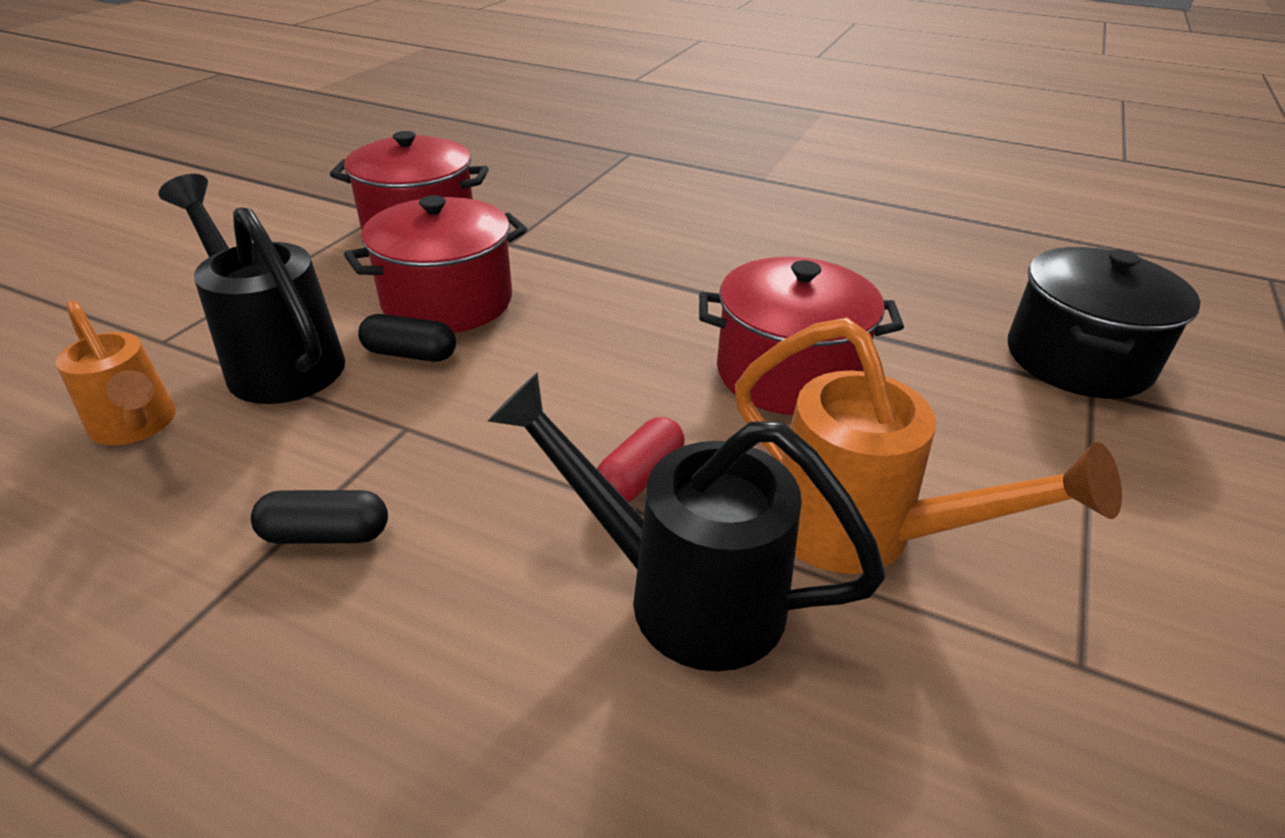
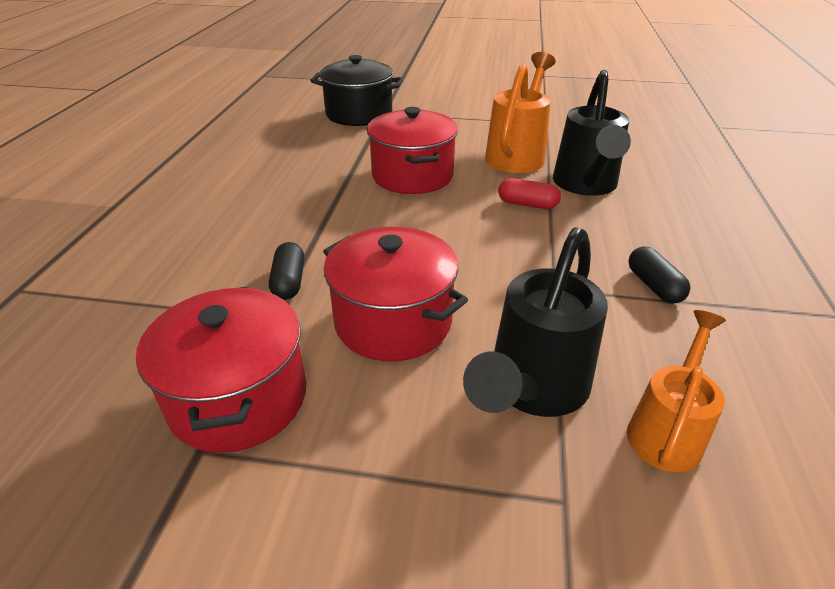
camera: 105 degrees left, 0 degrees up
(410, 354) = (478, 315): black capsule -> black capsule (289, 282)

